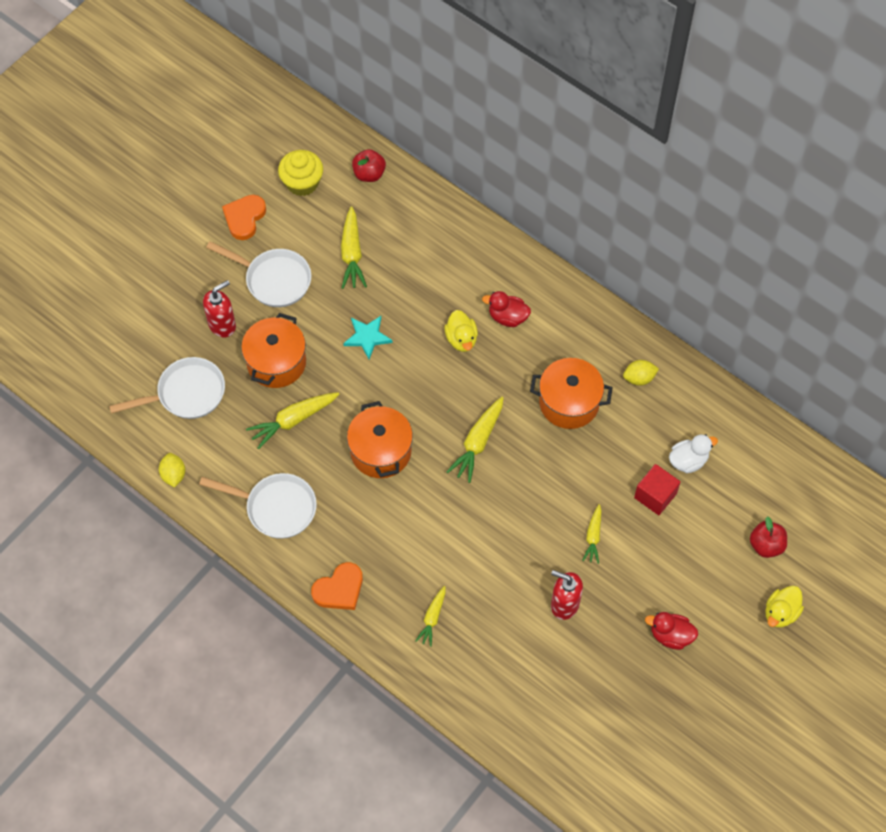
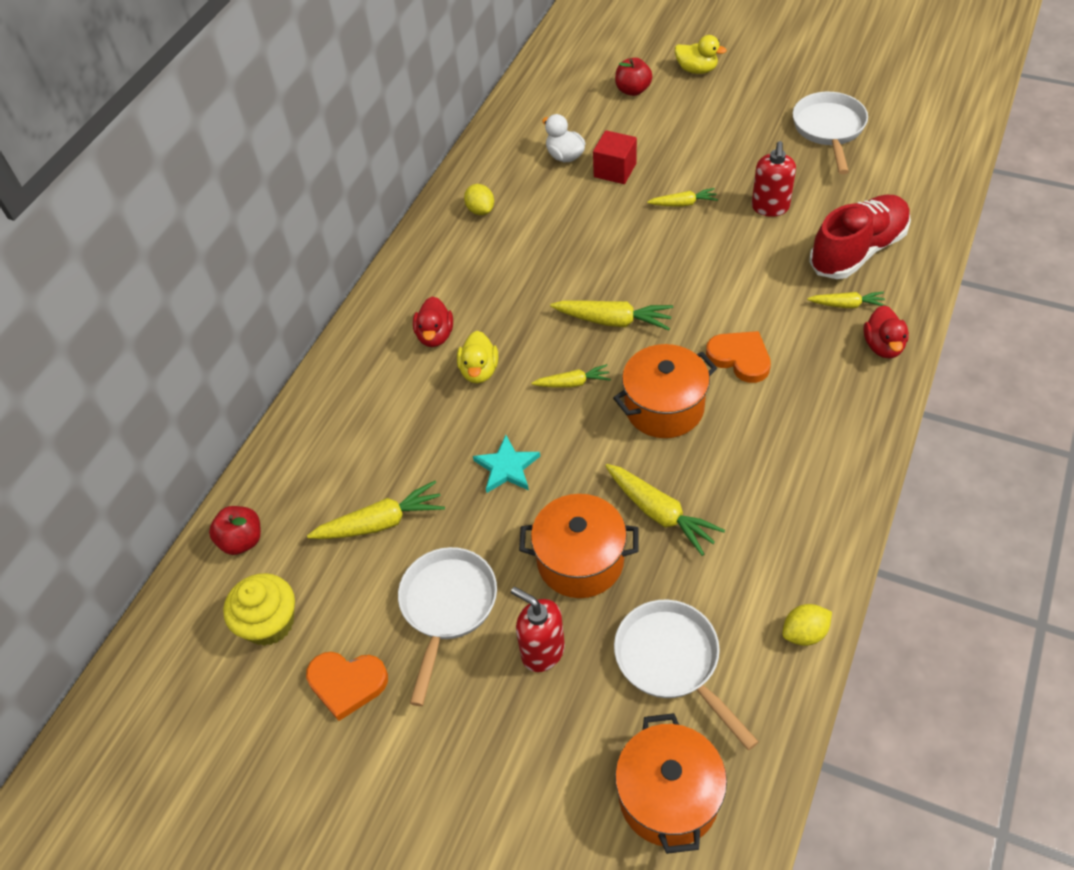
camera: 100 degrees left, 10 degrees down
(276, 507) = (791, 494): white pan -> white pan (829, 130)
(339, 589) = (862, 397): orange heart -> orange heart (740, 358)
(426, 398) = (573, 383): none -> yellow carrot
(461, 339) = (479, 371): yellow duck -> yellow duck turned 120 degrees clockwise
(488, 653) = (857, 251): none -> red shoe
(569, 403) = (531, 257): orange pot -> orange pot (668, 797)
(670, 635) = (759, 130): red duck -> red duck (883, 346)

